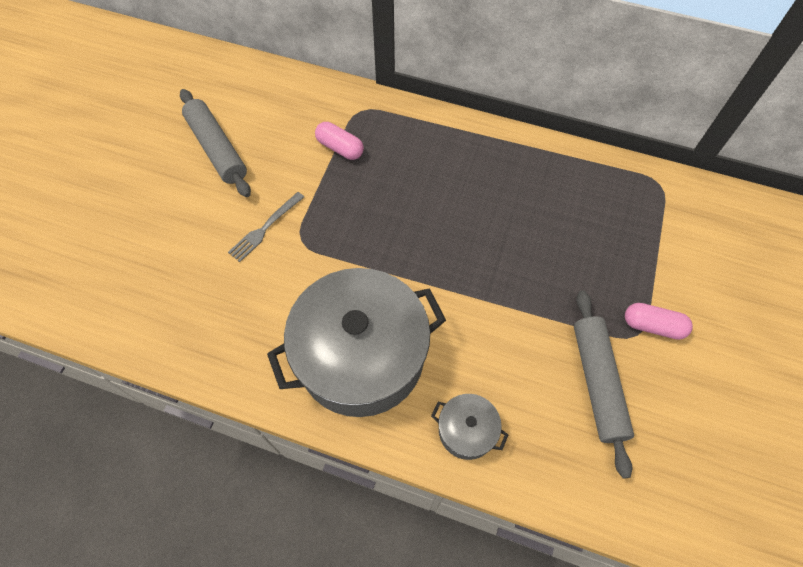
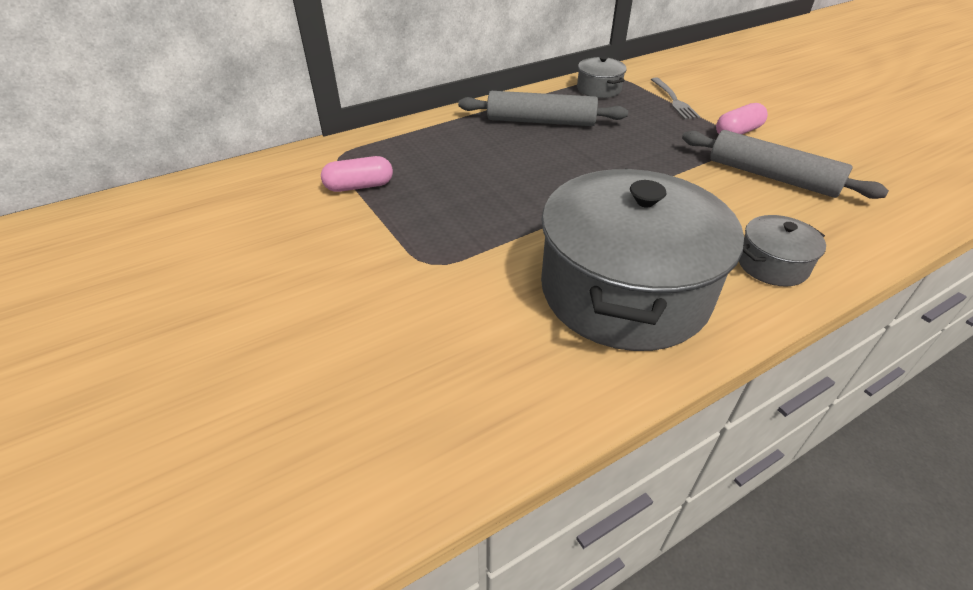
camera: 50 degrees left, 20 degrees down
(217, 148) = (216, 265): grey rolling pin -> grey rolling pin (540, 121)
(265, 228) = (378, 281): grey fork -> grey fork (674, 100)
(623, 187) = (599, 89): none -> grey pot

